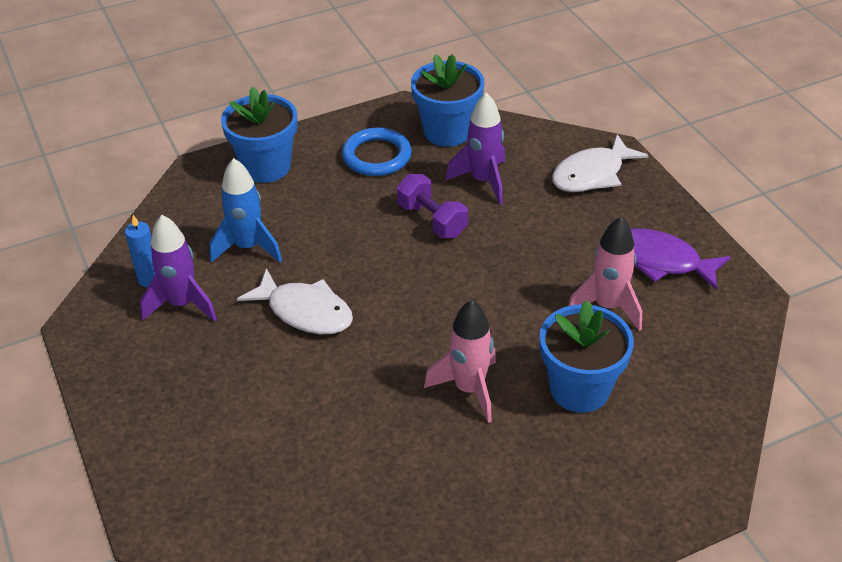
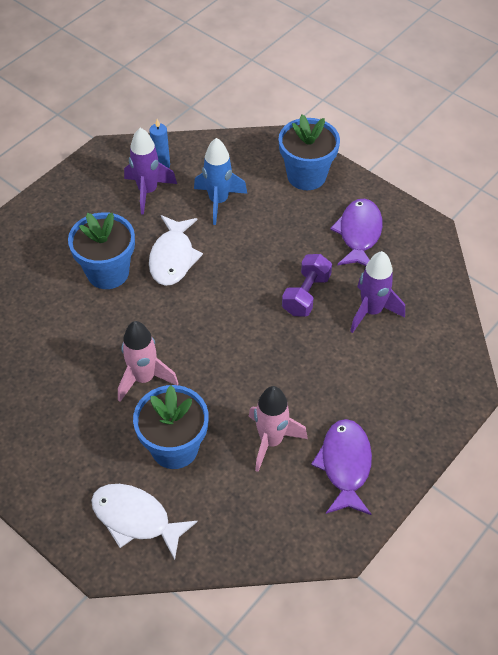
camera: 65 degrees right, 10 degrees up
(376, 156) = (359, 234): blue ring -> purple fish
(447, 132) = (417, 266): blue flower pot -> blue flower pot (108, 272)
(592, 174) = (427, 383): white fish -> white fish (136, 519)

